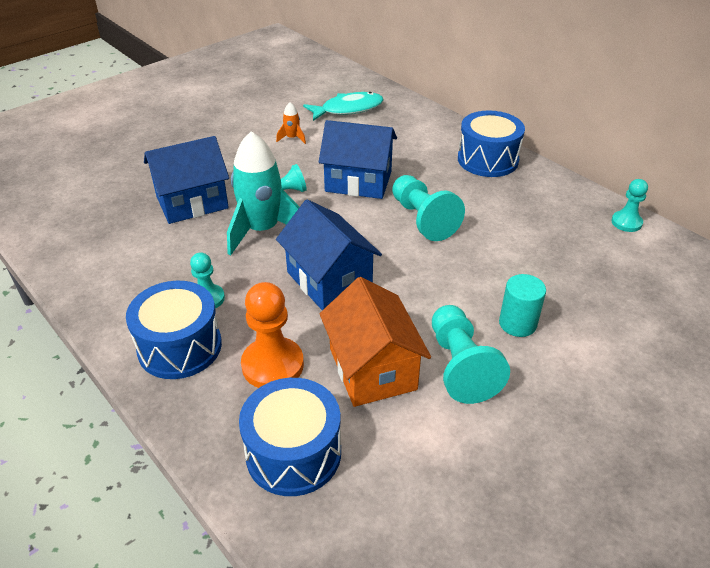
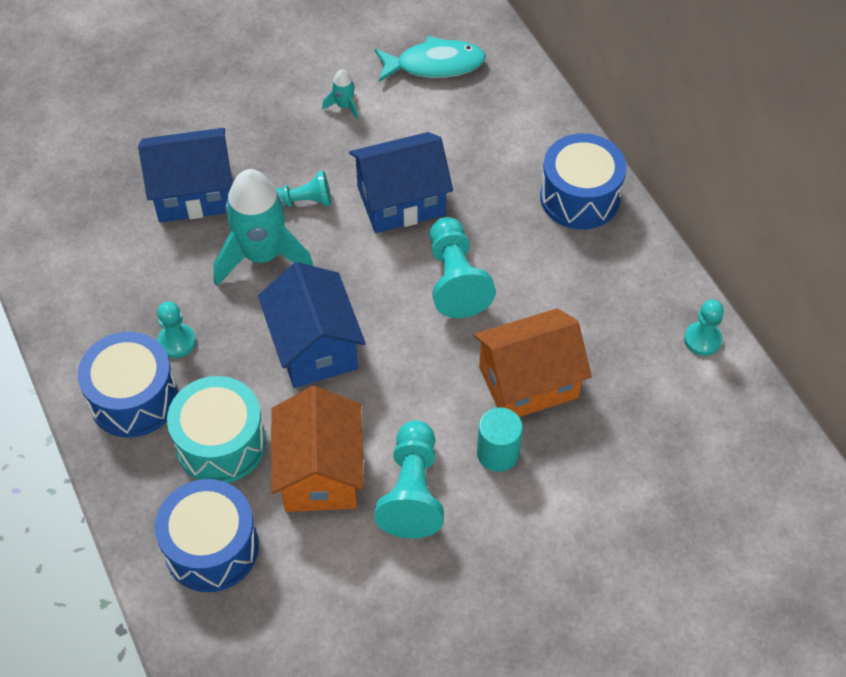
camera: 15 degrees right, 15 degrees up
(272, 365) = (221, 443): orange pawn -> turquoise drum
(292, 138) = (344, 106): orange rocket -> turquoise rocket
(358, 181) = (401, 201): blue house -> blue house turned 45 degrees counterclockwise
(514, 272) = (528, 382): none -> orange house

